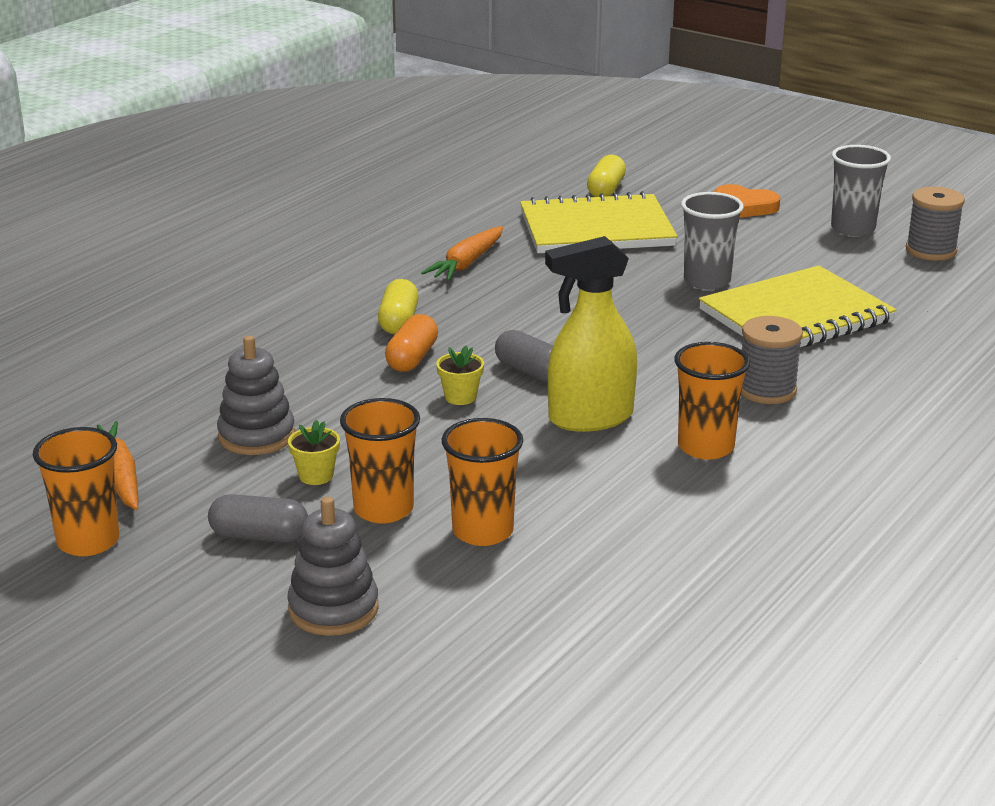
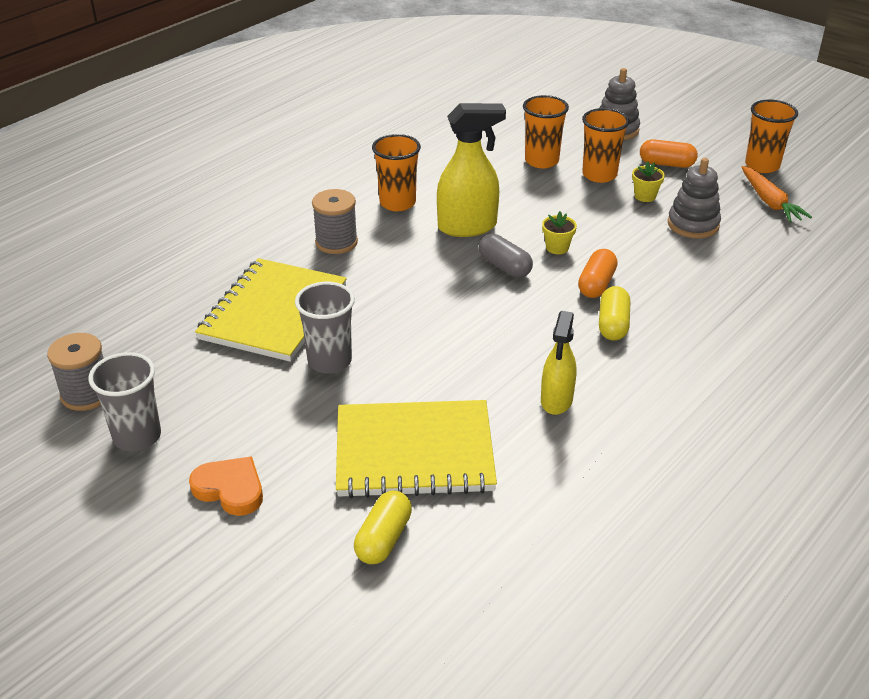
camera: 175 degrees left, 10 degrees up
(260, 536) = (666, 164): grey capsule -> orange capsule
(466, 263) = (556, 400): orange carrot -> yellow spray bottle
(796, 316) = (273, 312): yellow notebook -> yellow notebook turned 45 degrees counterclockwise

